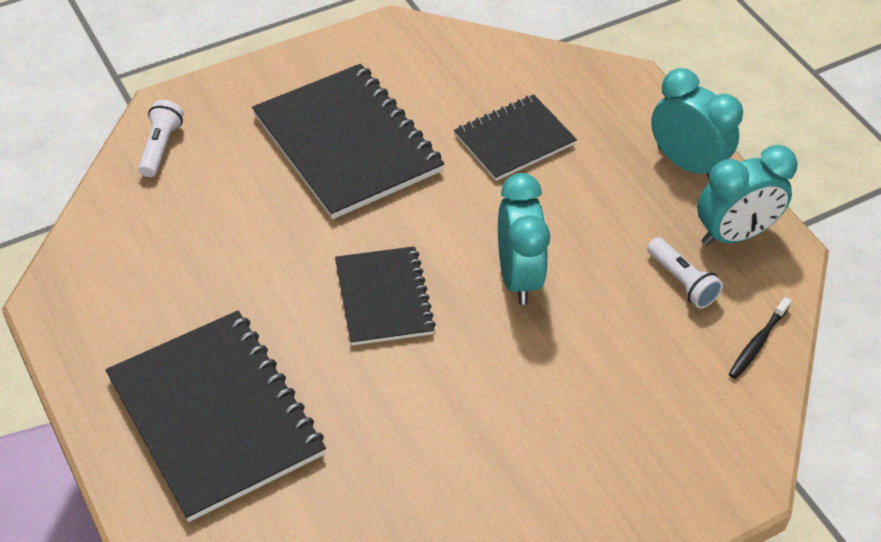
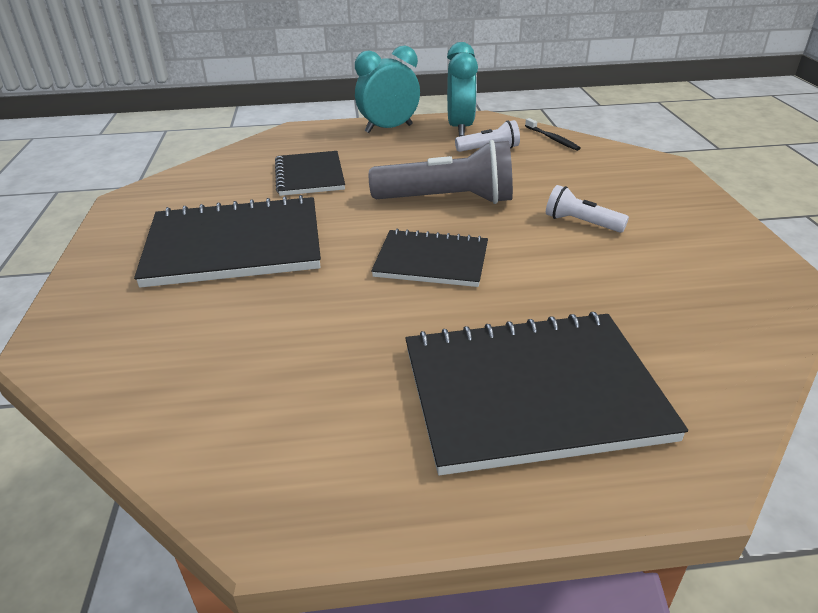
camera: 65 degrees left, 15 degrees down
(160, 147) = (106, 363): white flashlight -> white flashlight (581, 223)
(518, 277) = (448, 200): turquoise clock -> grey flashlight

